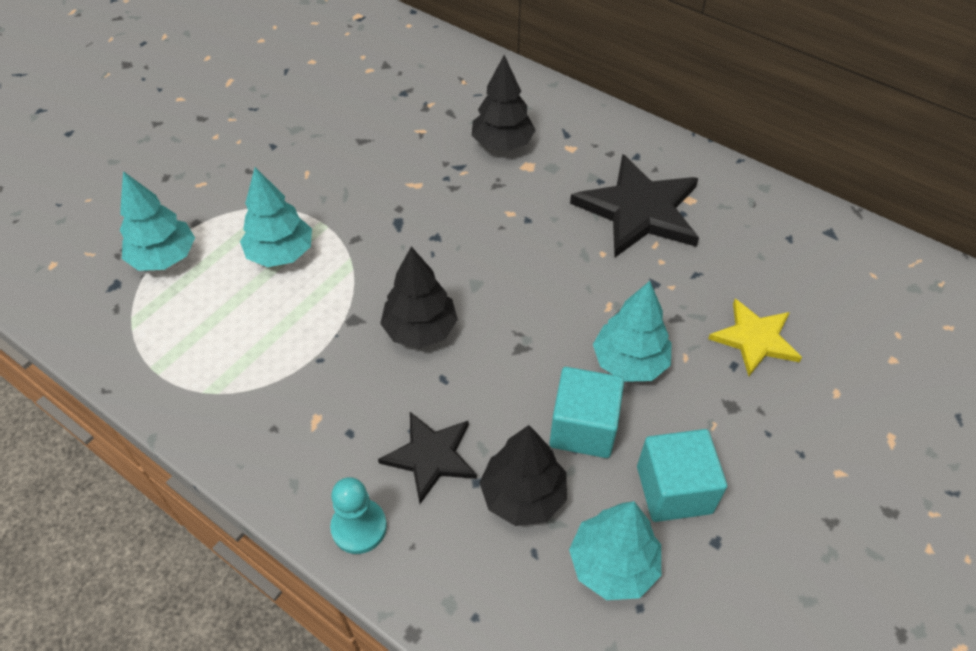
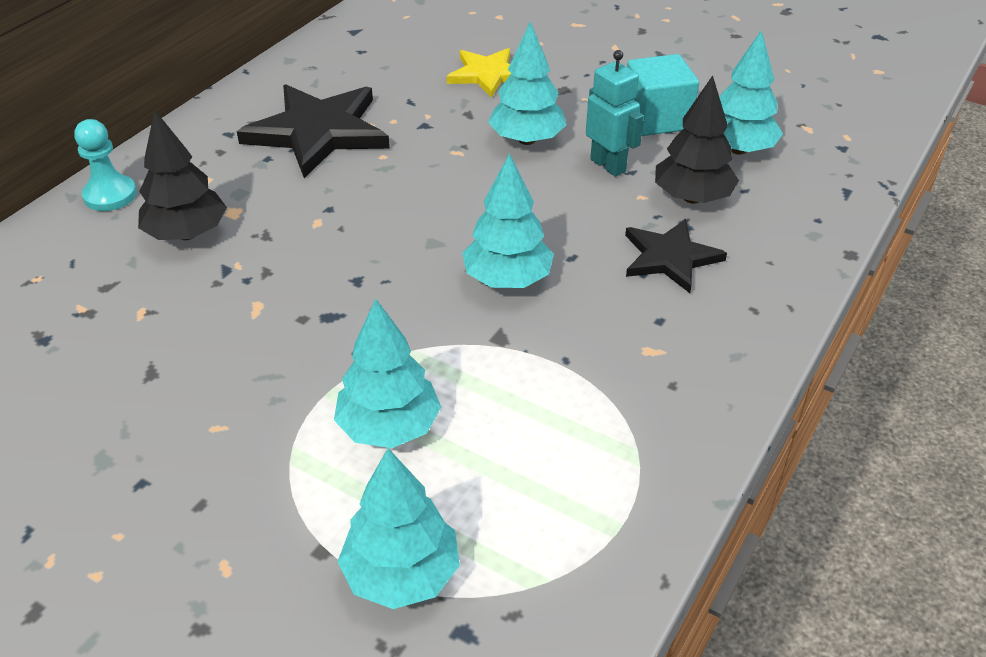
camera: 95 degrees left, 10 degrees down
(359, 527) = (766, 299): turquoise pawn -> turquoise pawn (110, 195)
(420, 329) = (507, 279): black tree -> turquoise tree
(583, 427) = (608, 165): turquoise cube -> turquoise robot

